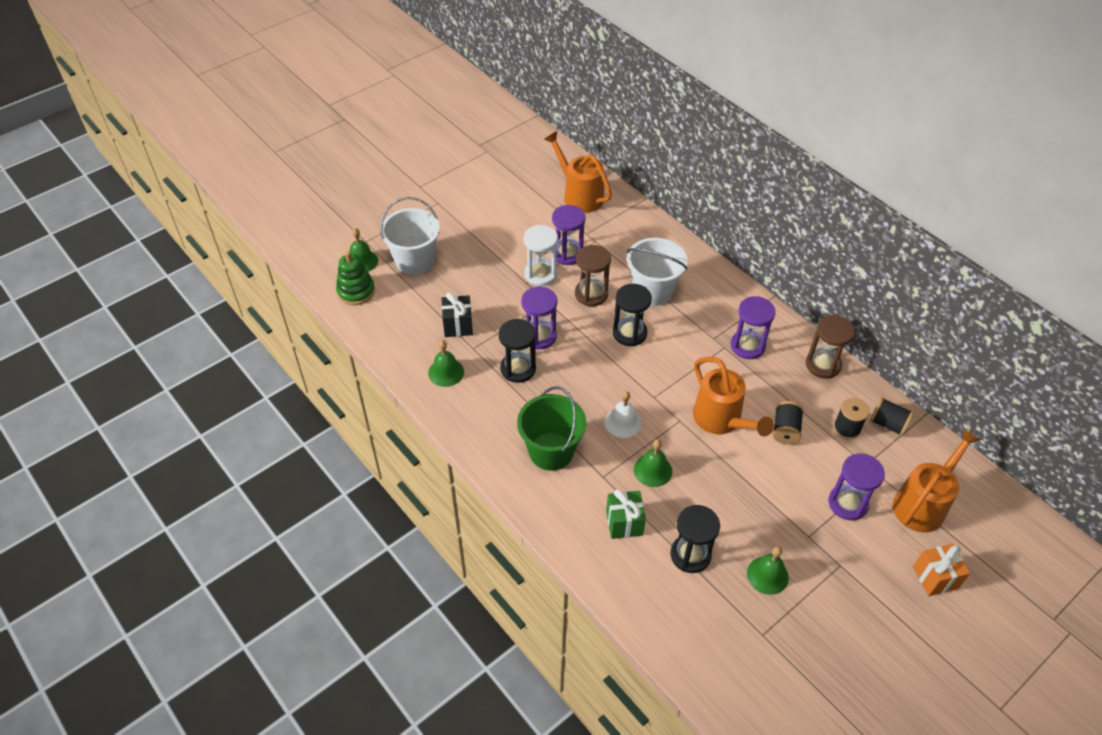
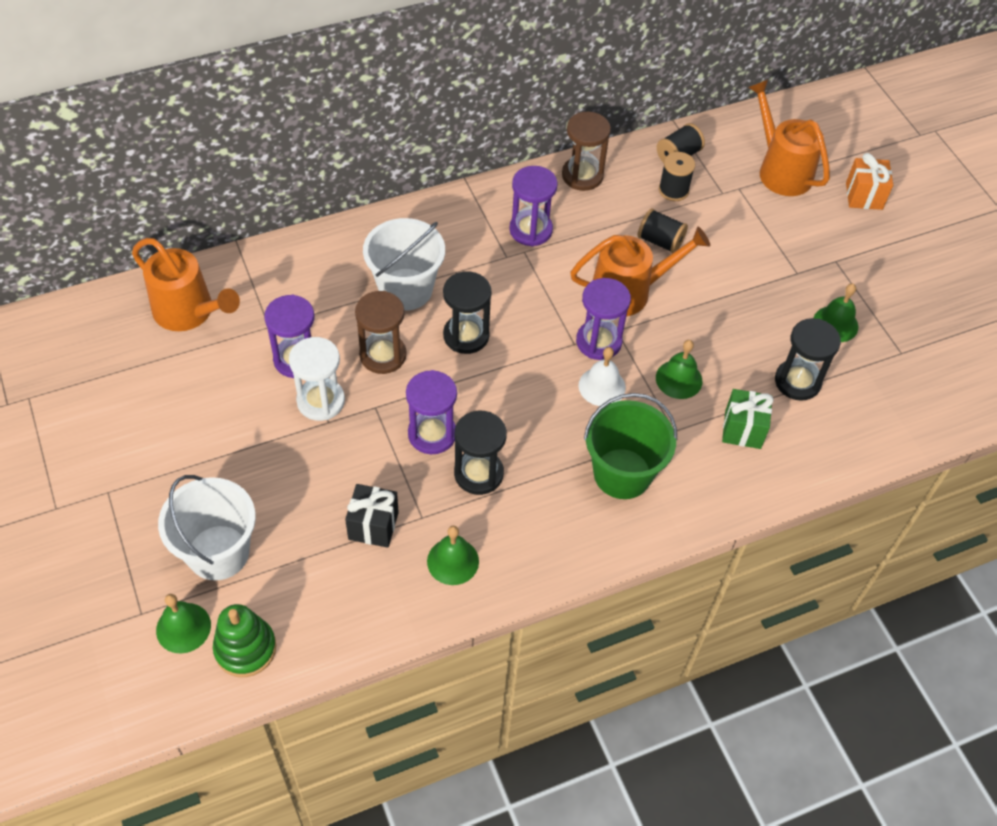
camera: 75 degrees left, 5 degrees up
(579, 195) = (189, 312): orange watering can -> orange watering can turned 120 degrees counterclockwise
(847, 503) = (766, 226): purple hourglass -> purple hourglass (598, 342)

